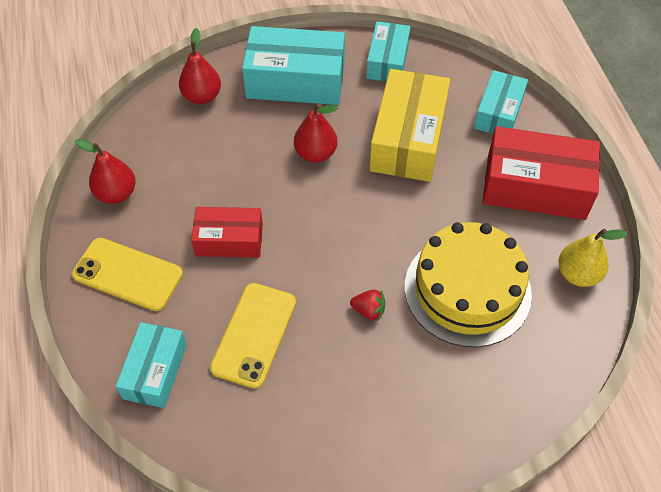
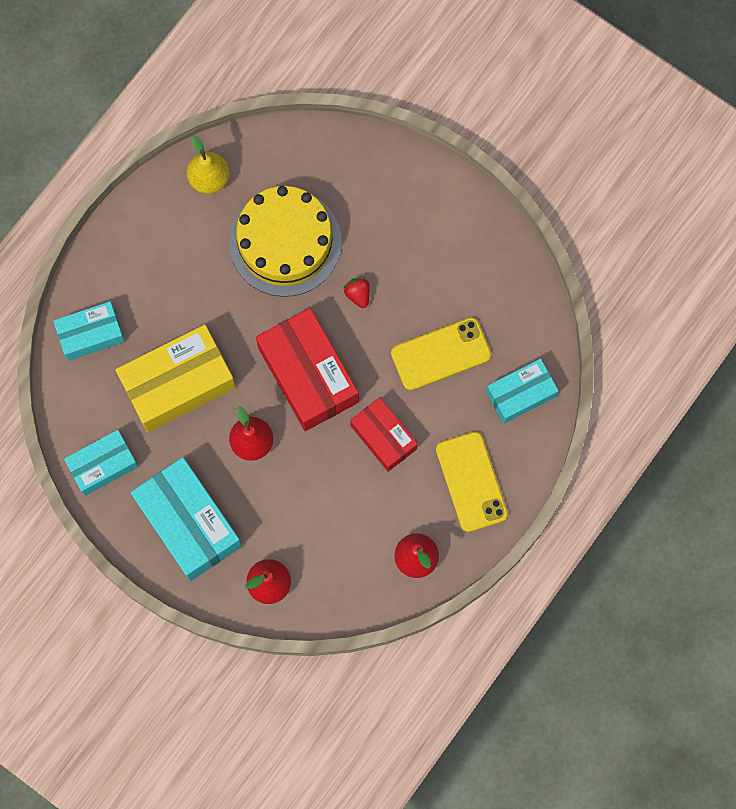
camera: 130 degrees left, 20 degrees up
(535, 187) = (149, 256): red box -> red box (308, 375)

